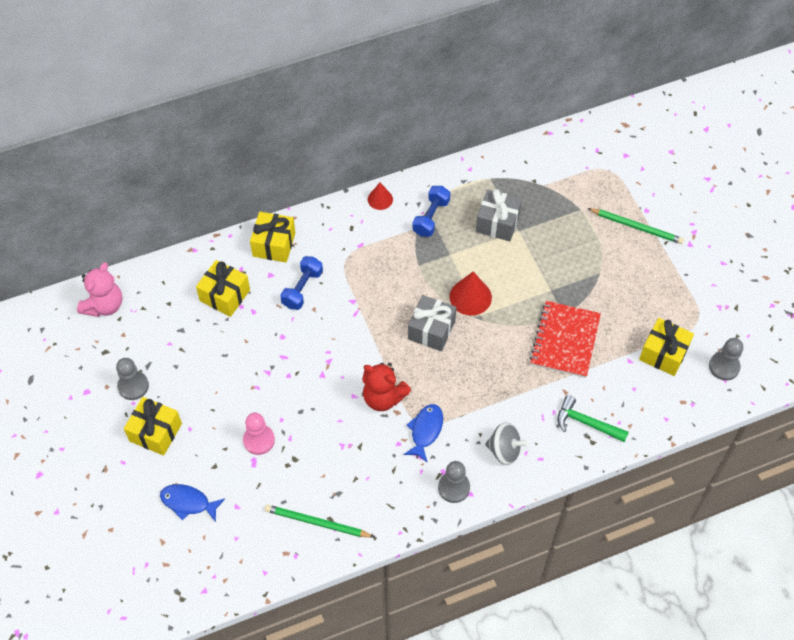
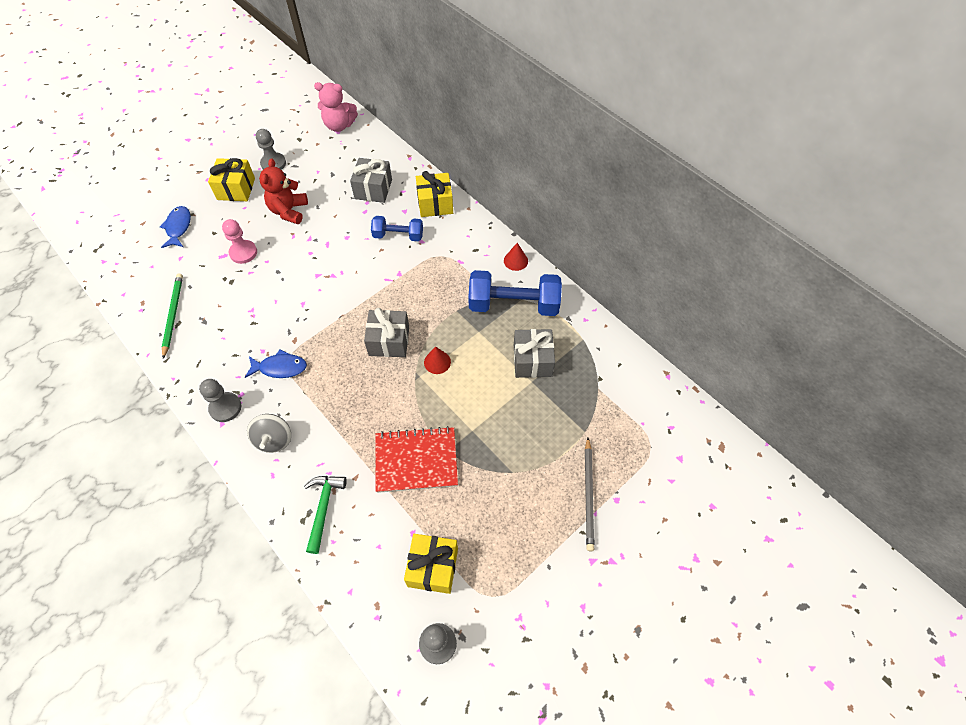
camera: 70 degrees right, 0 degrees up
(225, 295) = (373, 189): yellow gift -> grey gift
(383, 397) = (306, 325): red teddy bear -> red teddy bear (289, 211)
(431, 217) = (513, 304): blue dumbbell -> blue dumbbell, size x1.70
(470, 297) = (437, 362): red cone -> red cone, size x0.63
(637, 227) = (588, 495): green pencil -> grey pencil

